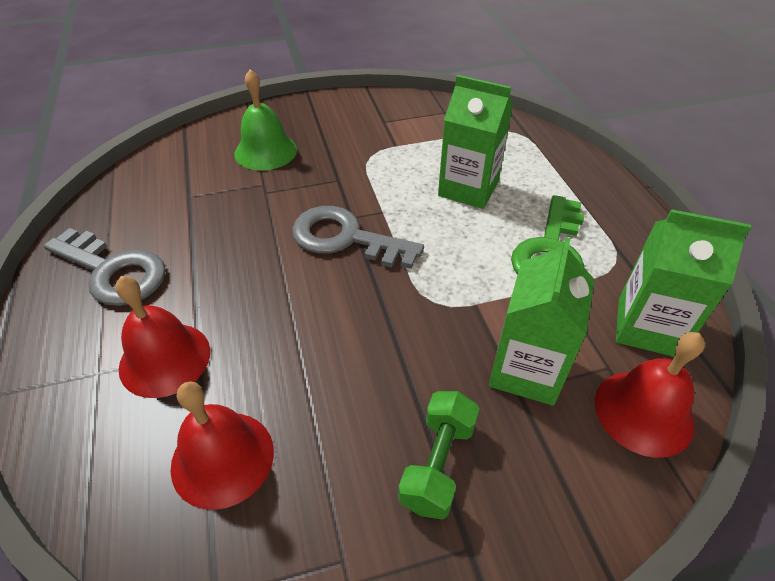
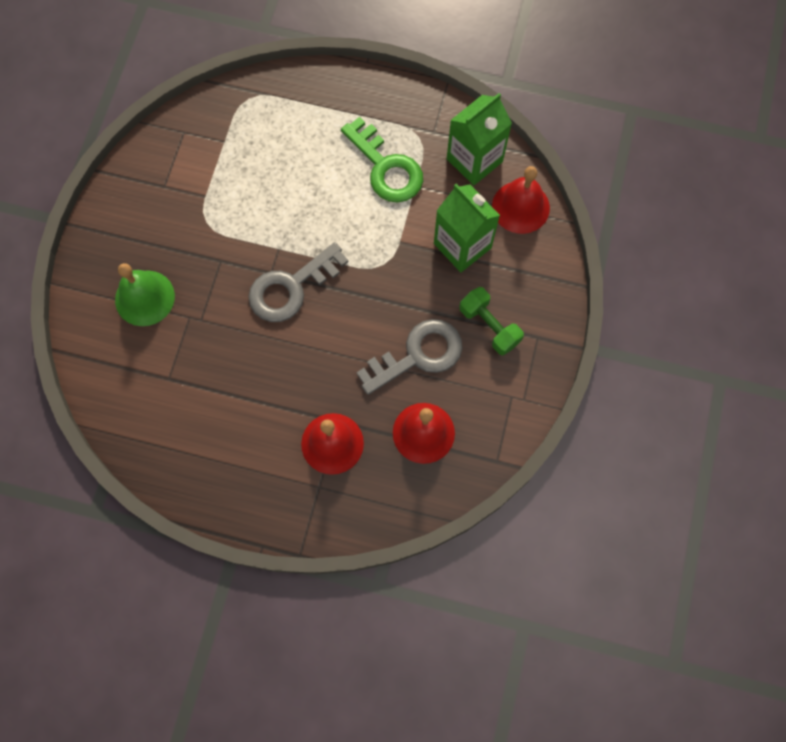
camera: 60 degrees left, 25 degrees up
(113, 271) = (226, 456): grey key -> grey key (418, 355)
(468, 189) = (292, 176): green carton -> none

